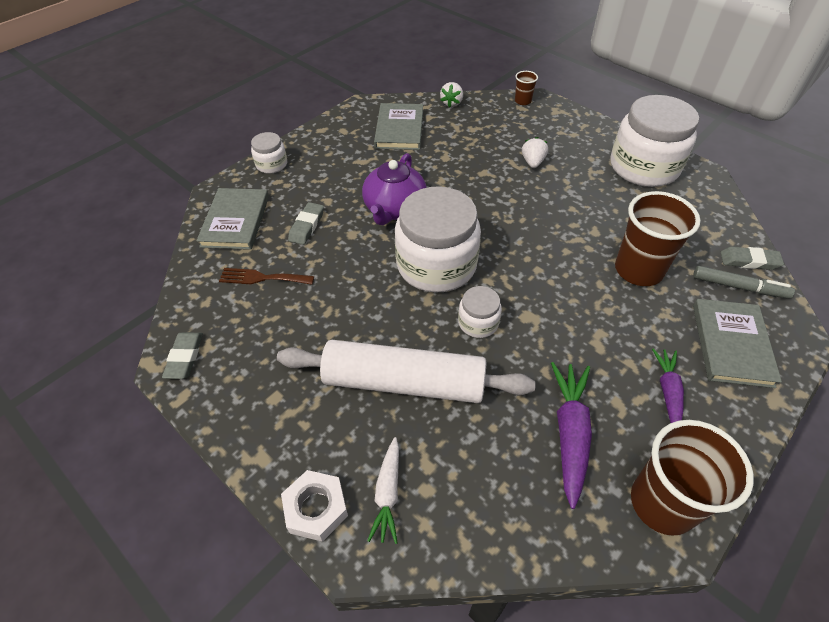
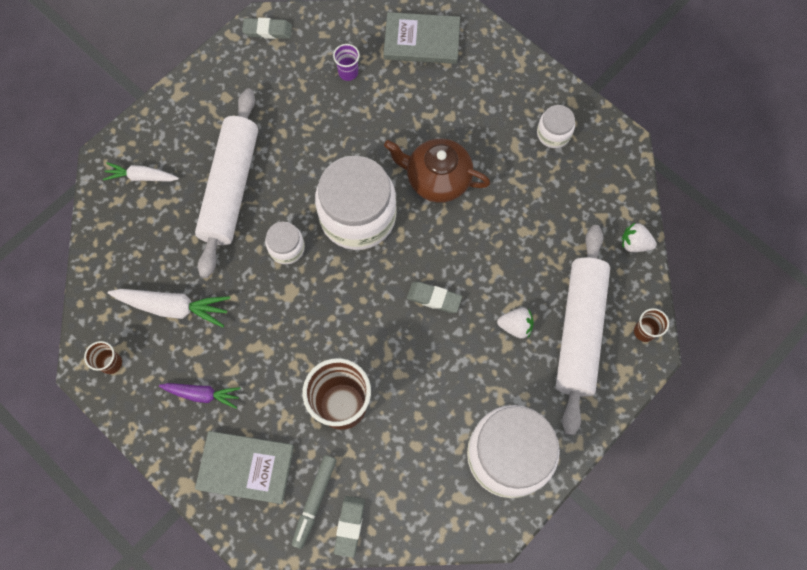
camera: 90 degrees right, 20 degrees up
(262, 278) = (348, 72): brown fork -> purple cup
(271, 164) = (508, 60): white jar -> white jar (553, 133)
(307, 226) = (413, 101): grey eraser -> grey eraser (434, 298)
(316, 508) = (137, 132): white nut -> none
(394, 209) = (437, 179): purple teapot -> brown teapot
(399, 129) = (575, 183): grey book -> none
(529, 130) = (579, 331): none -> white rolling pin
(570, 433) = (173, 307): purple carrot -> white carrot
(662, 503) = (111, 363): brown cup -> brown cup, size x0.47

